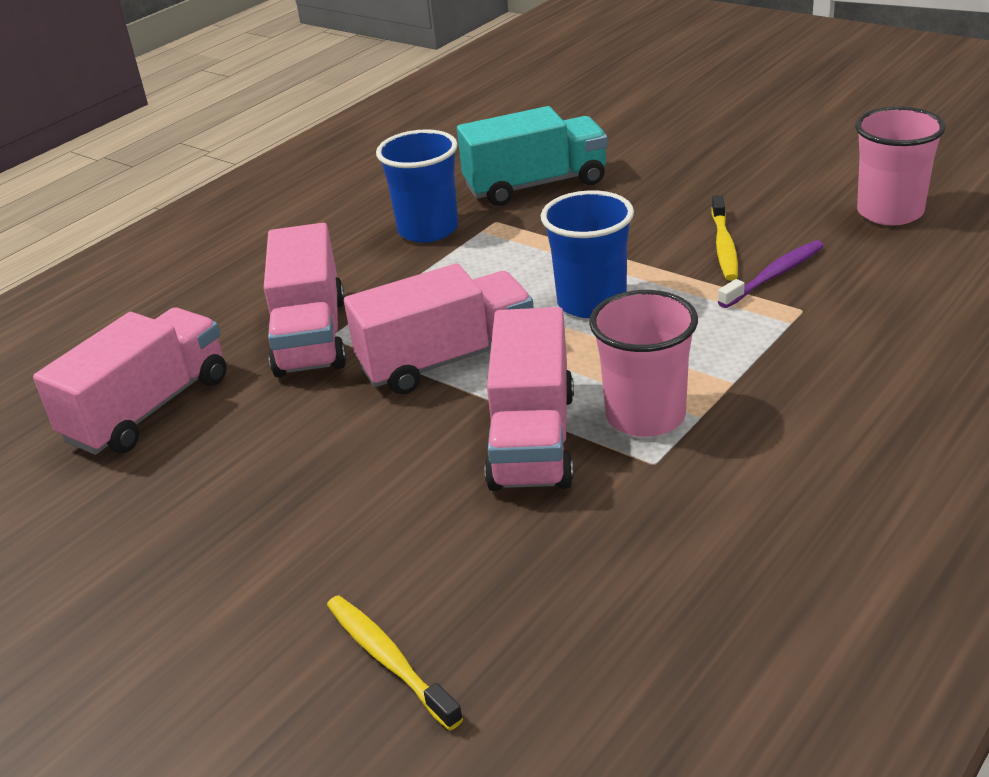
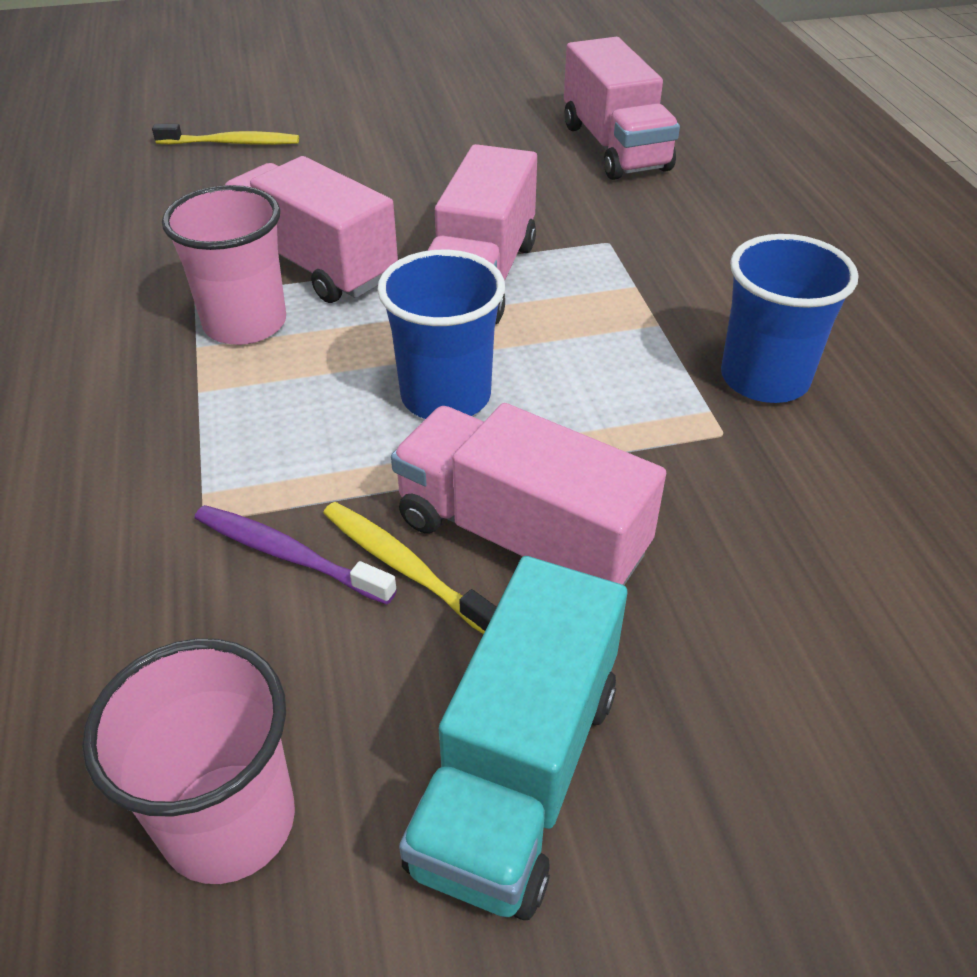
camera: 125 degrees right, 10 degrees up
(311, 336) = (624, 234): pink truck -> pink truck (520, 536)
(536, 185) = (796, 523): turquoise truck -> turquoise truck (517, 773)
(774, 275) = (288, 555): purple toothbrush -> purple toothbrush turned 120 degrees clockwise

